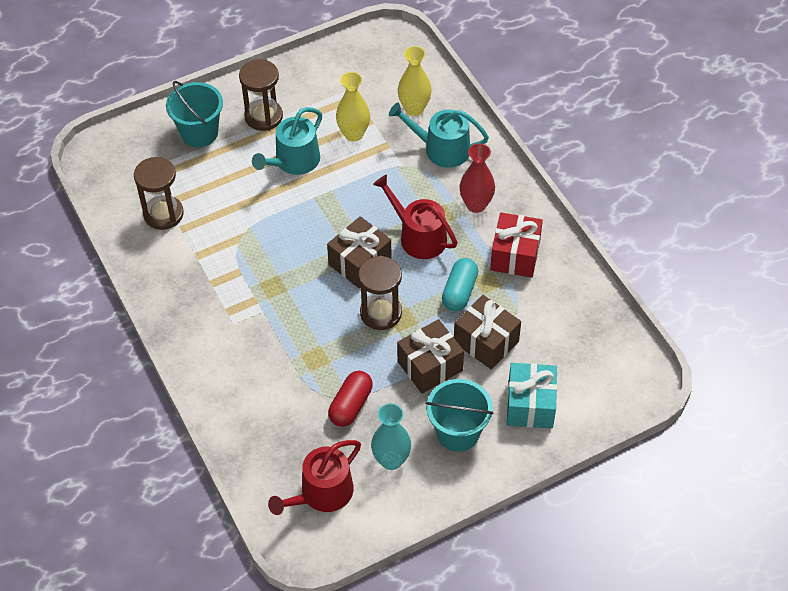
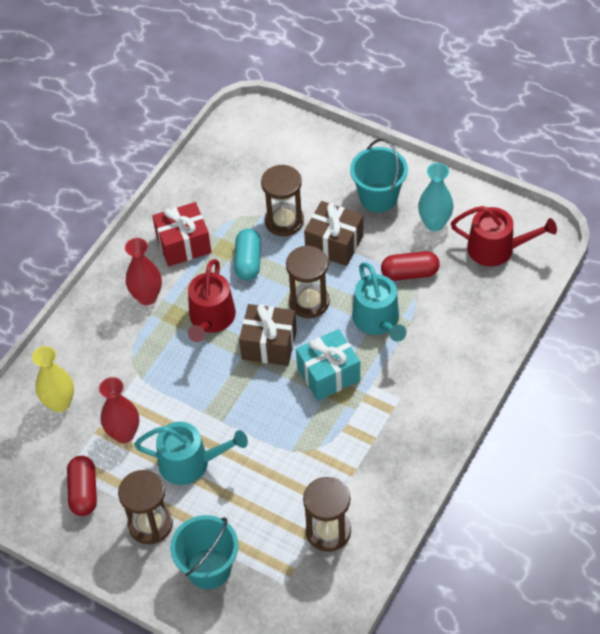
camera: 120 degrees left, 0 degrees up
(323, 91) = (84, 492): none -> red capsule
(353, 134) = (124, 434): yellow vase -> red vase
(441, 149) = (98, 355): turquoise watering can -> turquoise watering can (378, 320)
(459, 292) = (248, 261): turquoise capsule -> turquoise capsule turned 75 degrees counterclockwise
(486, 342) = (284, 221): brown gift -> brown hourglass
(530, 405) = (320, 168): turquoise gift -> turquoise gift (328, 374)

